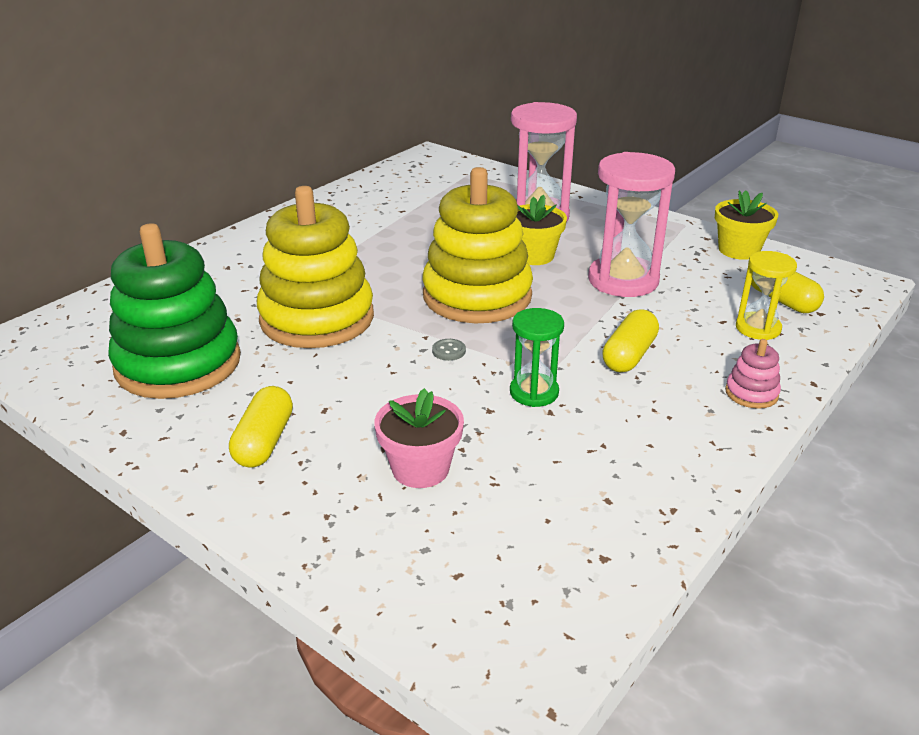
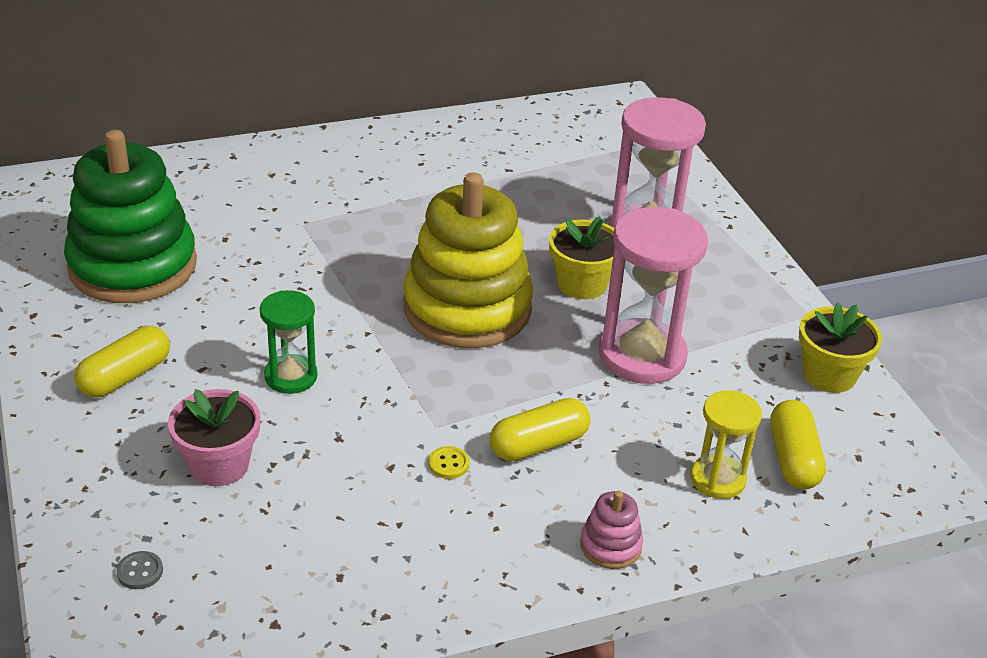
camera: 30 degrees right, 5 degrees up
(317, 318) = (292, 268): yellow stacking toy -> none
(448, 351) = (371, 358): grey button -> grey button (140, 571)
(534, 392) = (399, 440): green hourglass -> green hourglass (291, 377)
(587, 392) = (448, 464): none -> yellow button

